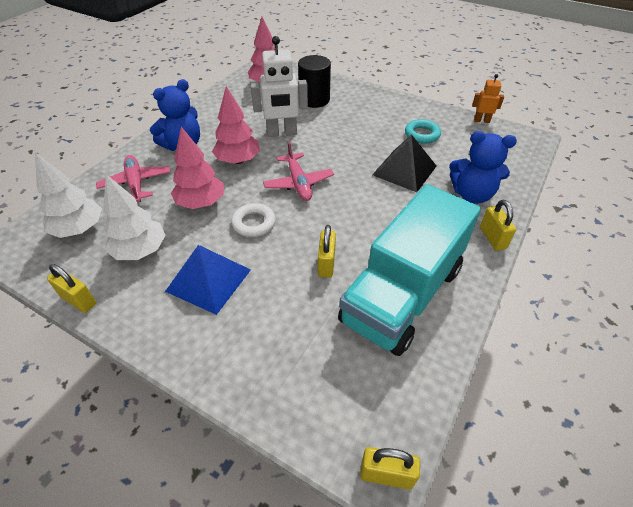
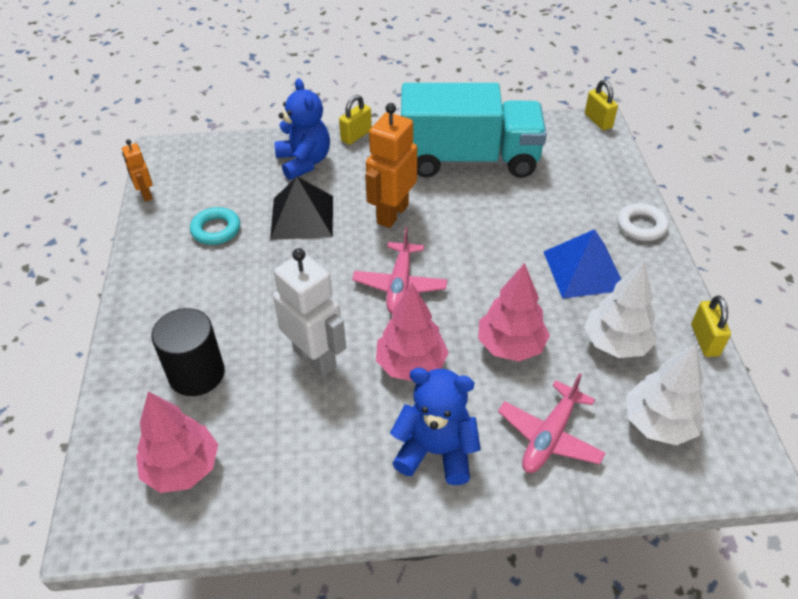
camera: 125 degrees left, 0 degrees up
(254, 223) = (492, 283): white ring -> white ring (641, 226)
(298, 183) = (400, 285): pink plane -> pink plane turned 150 degrees clockwise
(326, 264) = (485, 211): yellow padlock -> none
(370, 211) = (392, 214): none -> orange robot

